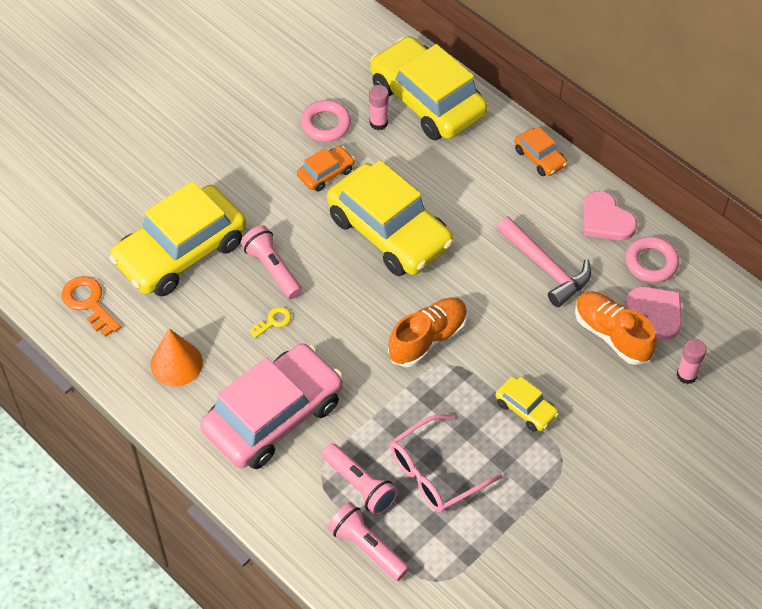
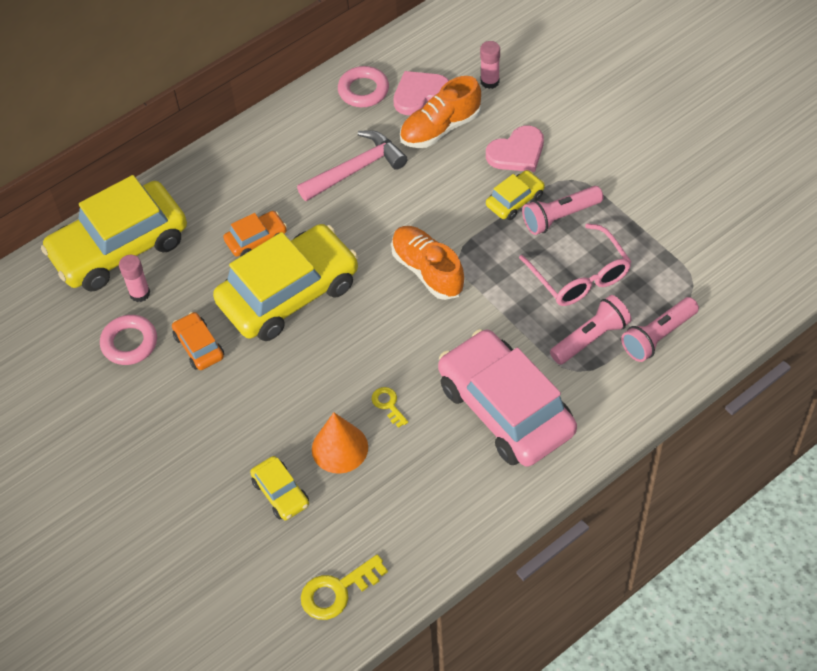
camera: 80 degrees left, 0 degrees up
(88, 303) = (337, 591): orange key -> yellow key
(176, 363) = (431, 499): orange cone -> orange cone (339, 448)
(181, 252) = (281, 493): yellow car -> yellow car, size x0.44
(272, 269) = (320, 403): pink flashlight -> pink flashlight (560, 217)
(540, 158) = (220, 160): orange car -> orange car (256, 239)
(606, 220) = (307, 117): pink heart -> pink heart (517, 152)

